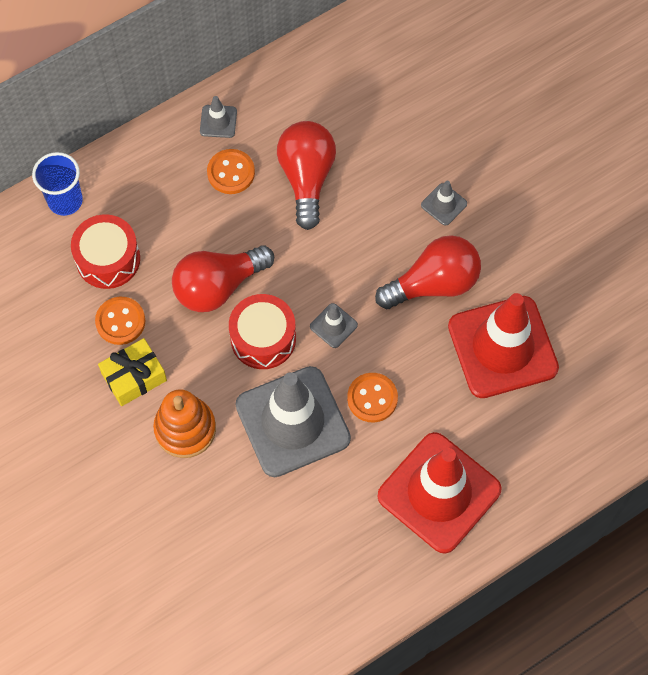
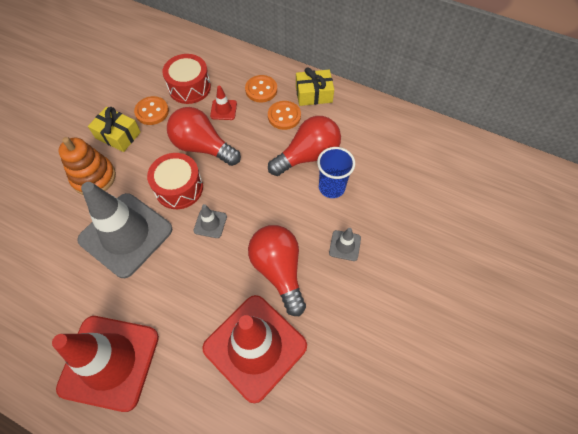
camera: 60 degrees right, 5 degrees down
(65, 201) = (215, 53): blue cup -> blue cup (331, 187)
(174, 236) = (223, 110): none -> red traffic cone
(218, 121) = (313, 94): grey traffic cone -> yellow gift
(372, 398) = (167, 275): orange button -> orange button (261, 90)
(433, 284) = (279, 270): red light bulb -> red light bulb turned 150 degrees counterclockwise

